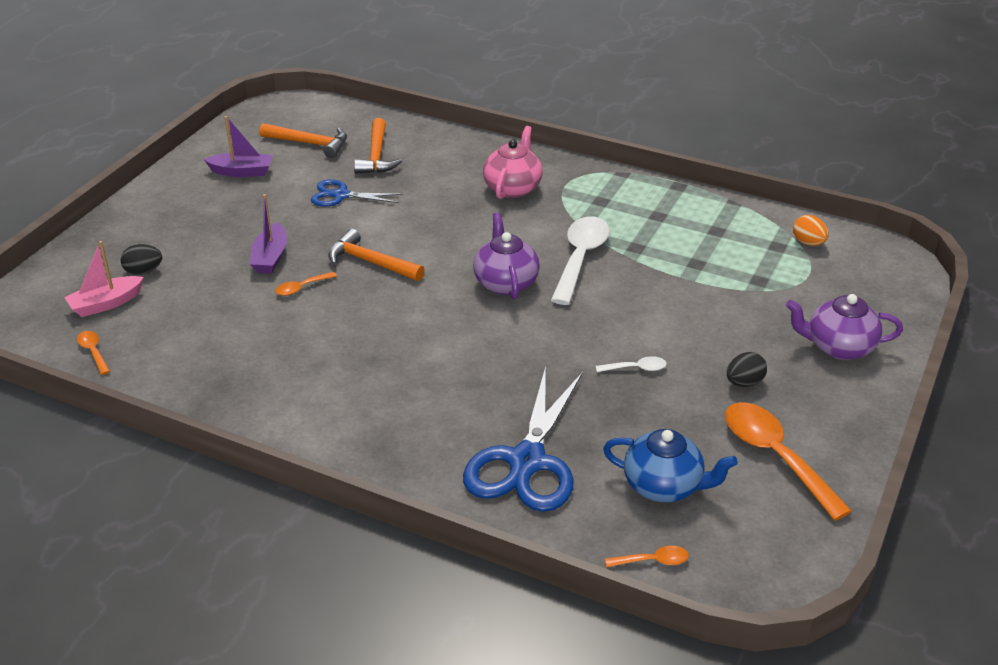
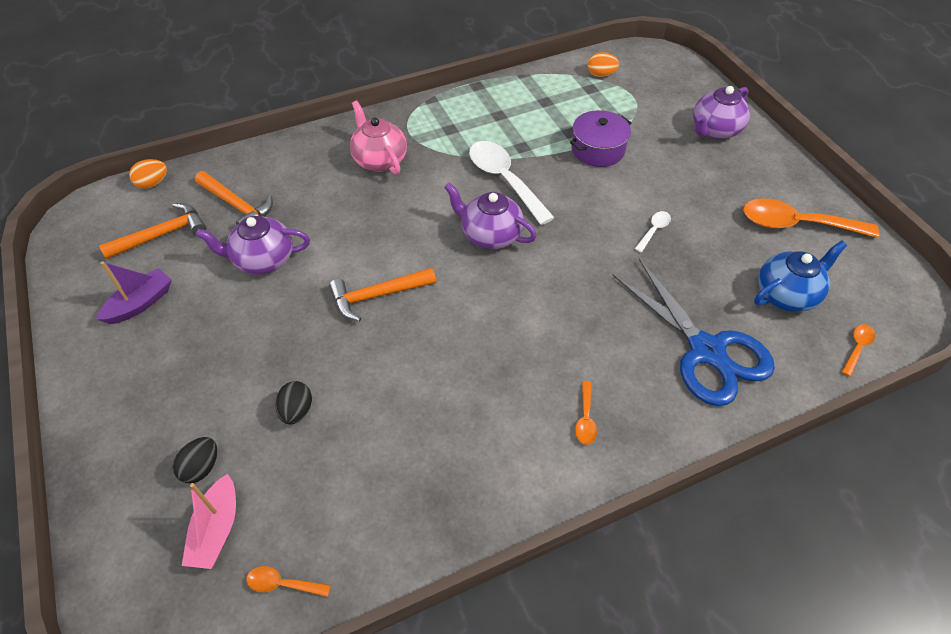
camera: 50 degrees left, 15 degrees up
(270, 257) = (293, 357): purple boat -> none
(301, 288) = (361, 361): orange spoon -> orange spoon (585, 419)
(340, 195) = (263, 260): blue scissors -> purple teapot
(350, 112) = (153, 183): none -> orange egg
(697, 289) = (598, 149): none -> purple pot
(744, 383) = (713, 191): black egg -> black egg (297, 411)

